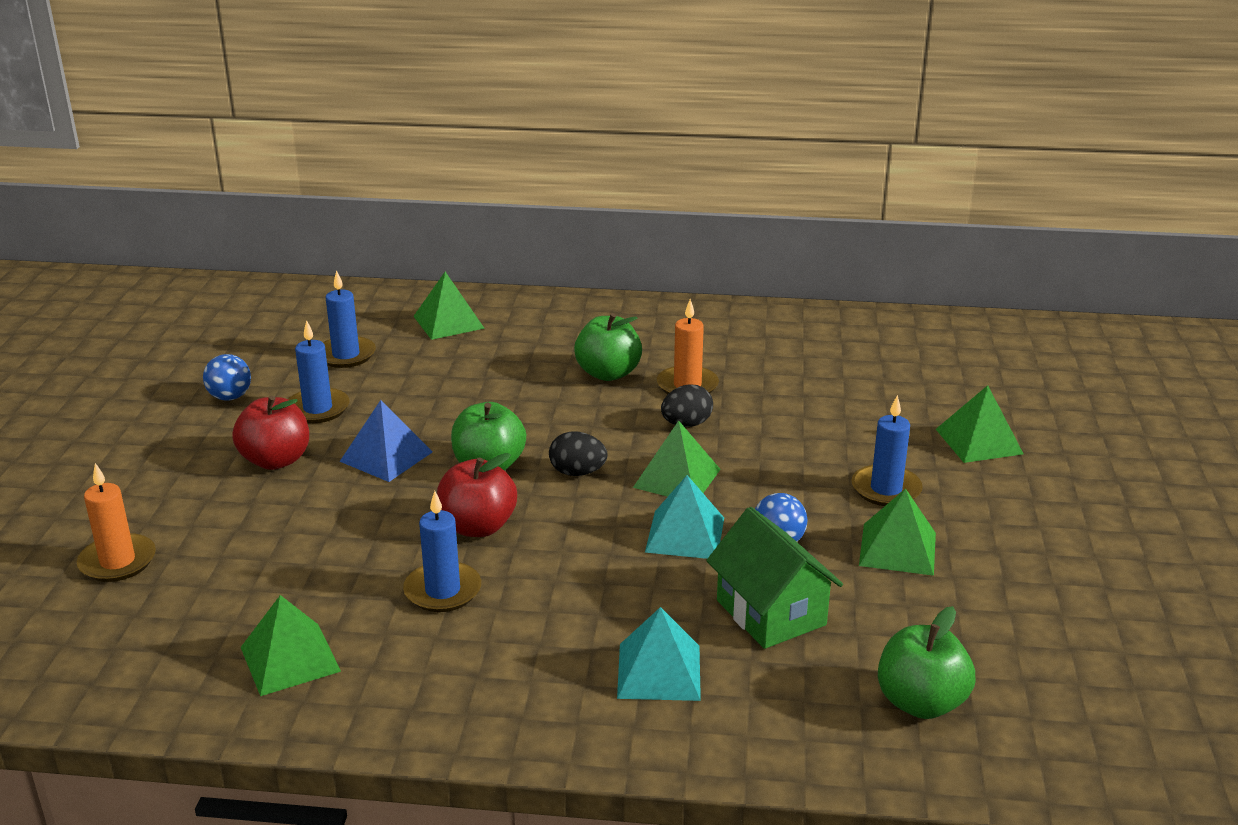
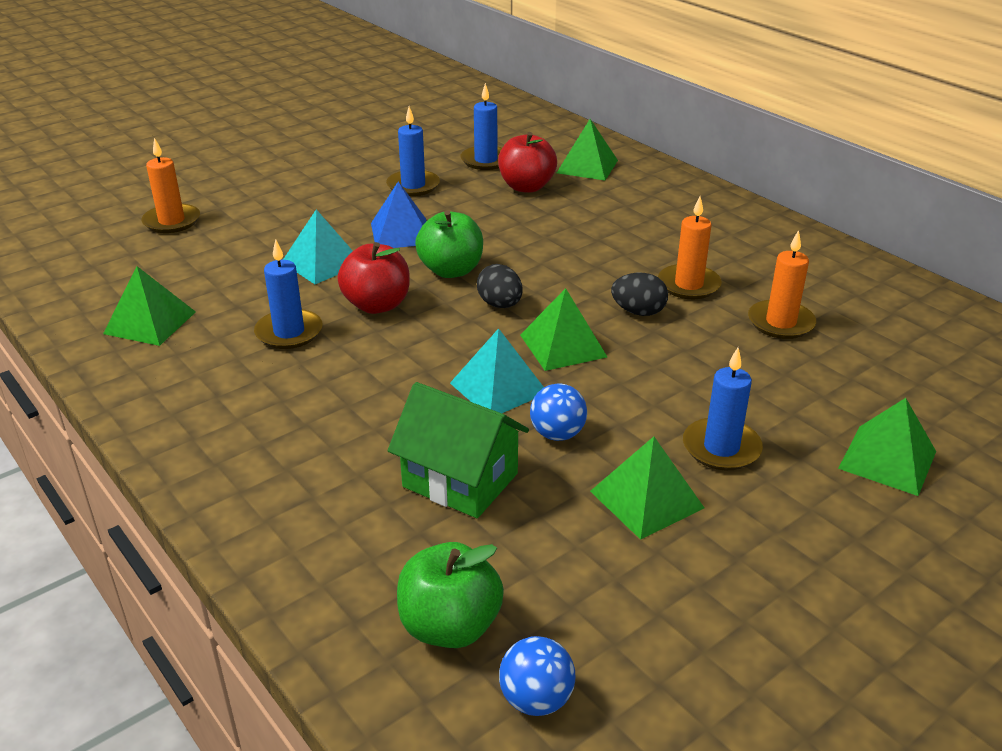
camera: 45 degrees right, 5 degrees up
(230, 397) = (378, 157): blue ball -> blue ball (536, 699)
(276, 460) = (338, 205): red apple -> red apple (526, 187)
(608, 373) = (641, 248): green apple -> none
(659, 671) = (317, 467): turquoise pyramid -> turquoise pyramid (322, 263)
(771, 613) = (460, 480): green house -> green house turned 75 degrees counterclockwise
(788, 383) = (780, 323): none -> orange candle

